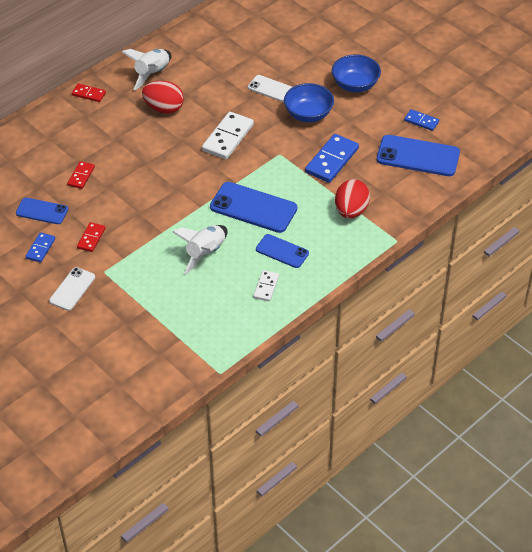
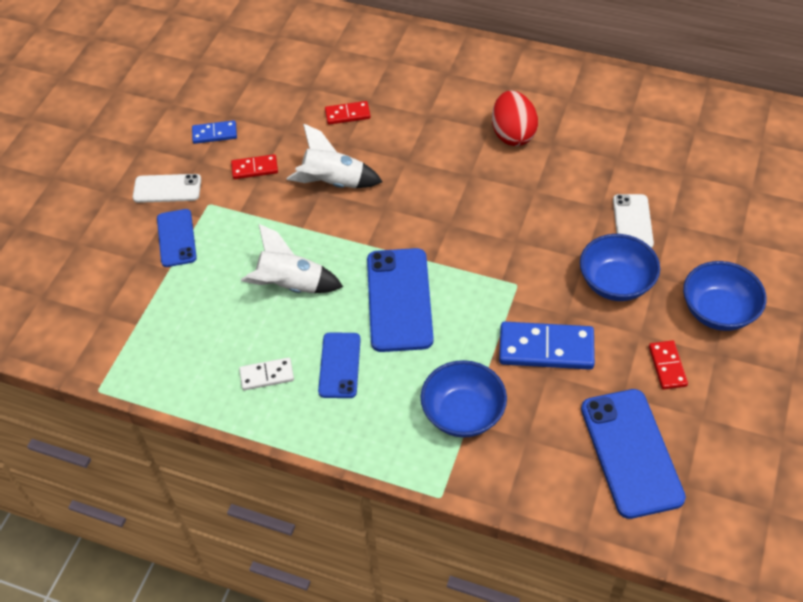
camera: 65 degrees right, 5 degrees up
(42, 211) = (272, 108): blue phone -> blue phone (176, 238)
(88, 94) = (485, 59): red domino -> red domino (667, 366)
(152, 74) = (564, 96): white rocket -> white rocket (333, 182)
(228, 138) = (507, 218): white domino -> none
(351, 211) = (463, 413): red egg -> blue bowl
(421, 121) = (709, 426): blue domino -> none

